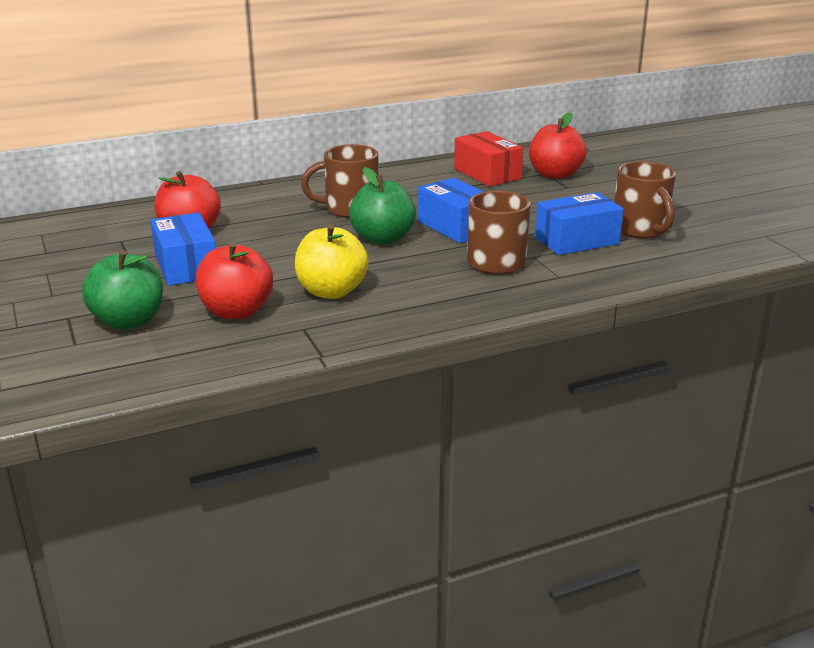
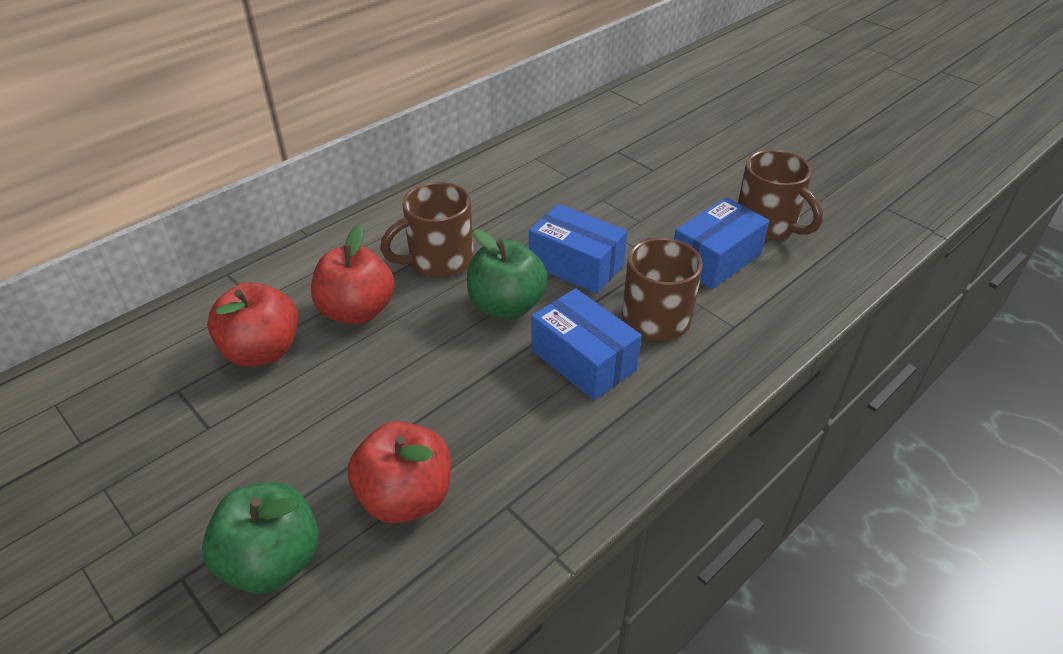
camera: 20 degrees left, 15 degrees up
(186, 266) = (293, 422): blue box -> blue box (583, 360)
(331, 291) = (501, 423): yellow apple -> none
(487, 173) = (557, 164): red box -> none
(555, 174) = (628, 151): red apple -> red apple (357, 311)

